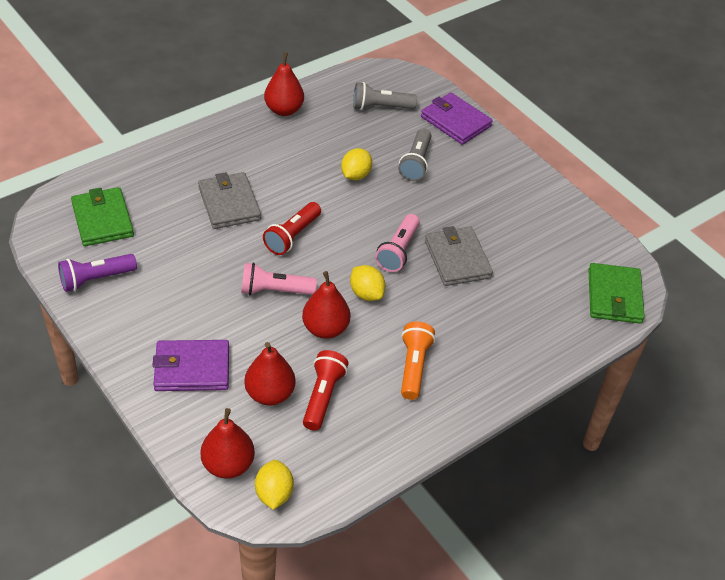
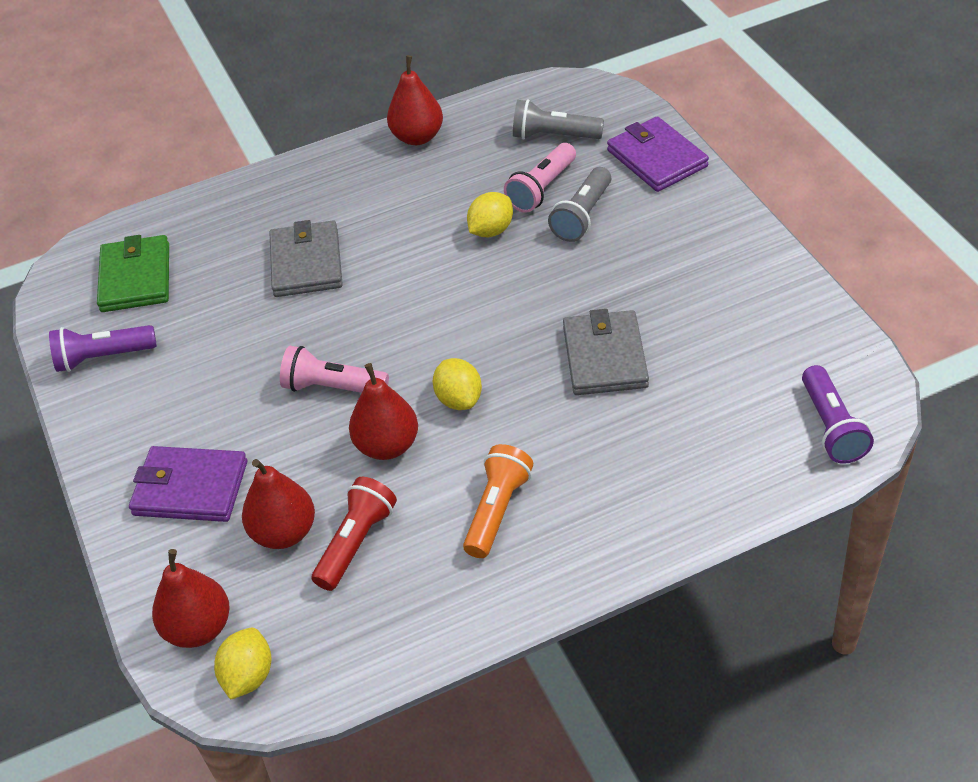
camera: 20 degrees right, 0 degrees up
(292, 236) = (379, 312): red flashlight -> none
(398, 251) = (521, 341): pink flashlight -> pink flashlight (542, 189)
(614, 296) = (831, 427): green wallet -> purple flashlight

